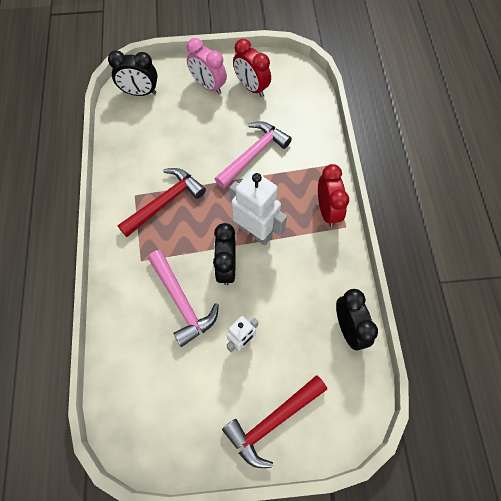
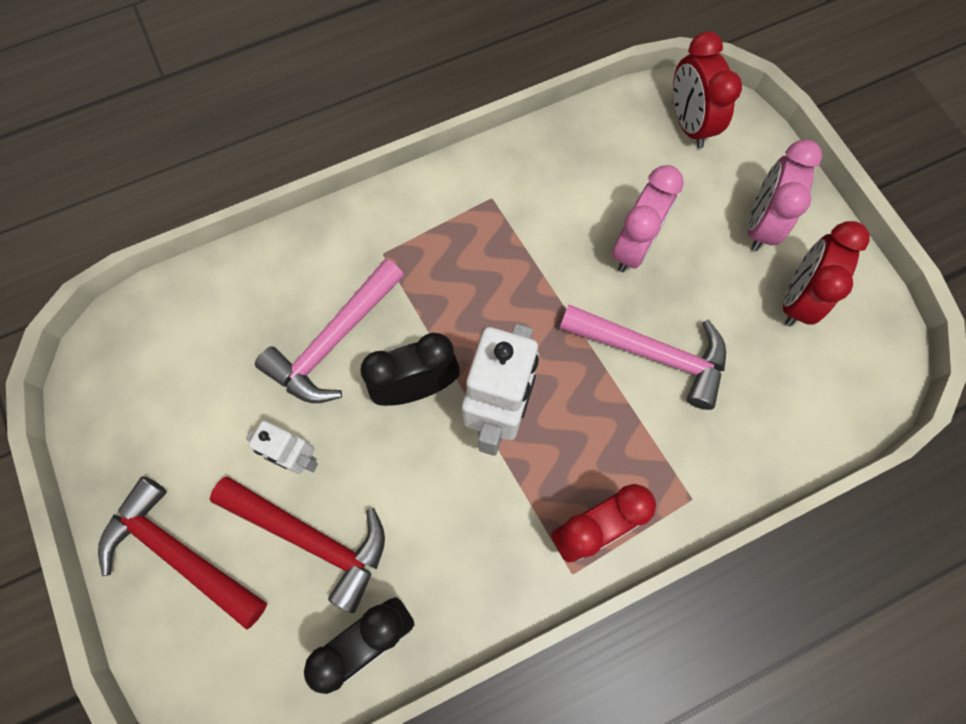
camera: 70 degrees right, 5 degrees up
(140, 92) = (688, 124): black clock -> red clock
(165, 202) = (497, 247): red hammer -> red hammer (311, 537)
(195, 141) = (633, 247): none -> pink clock

